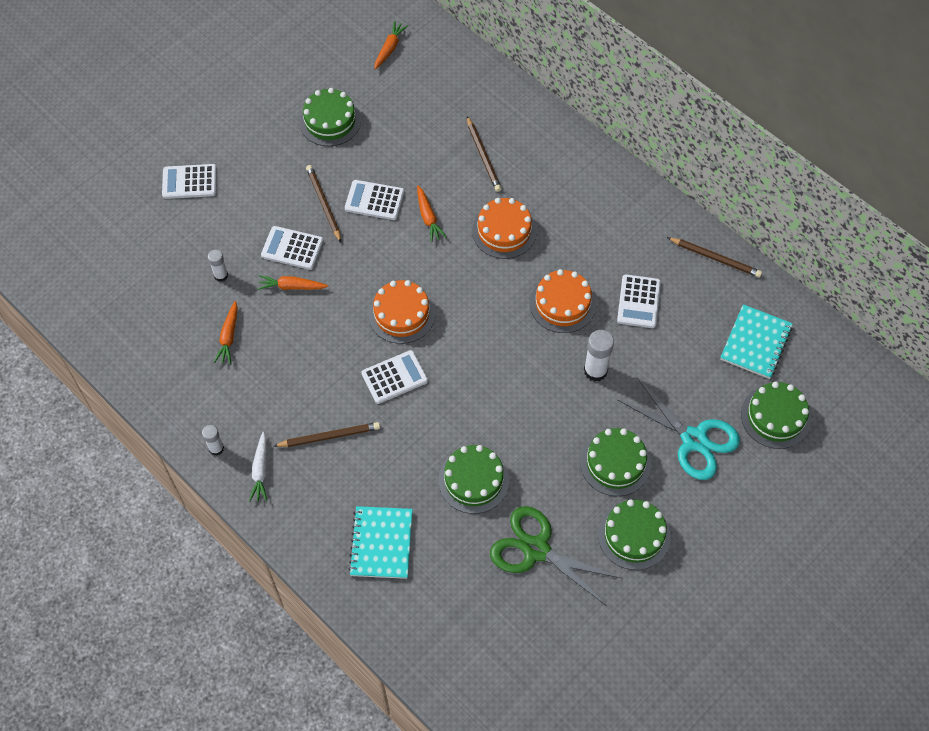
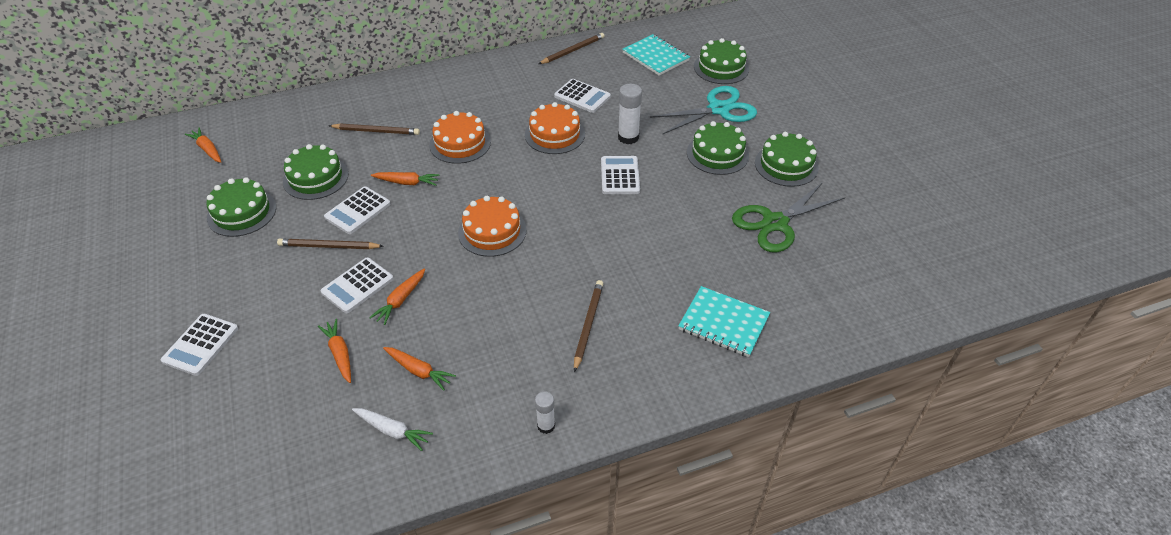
camera: 65 degrees left, 15 degrees down
(221, 275) = (340, 354): white glue stick -> orange carrot
(260, 470) = (595, 394): white carrot -> white carrot (392, 431)
(394, 377) = (554, 257): white calculator -> white calculator (620, 176)
(473, 480) = (690, 239): green cake -> green cake (316, 178)

